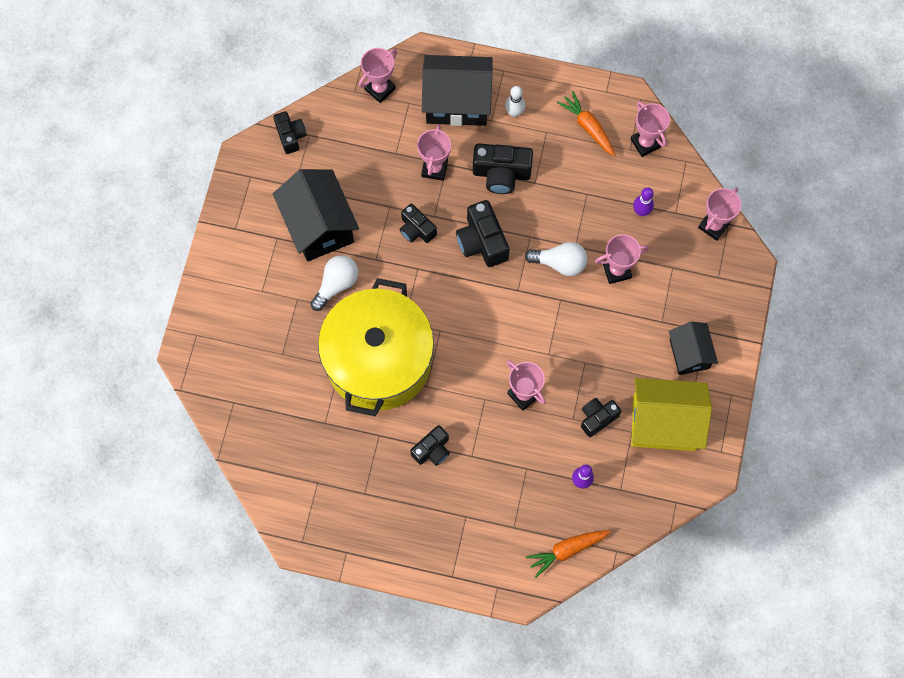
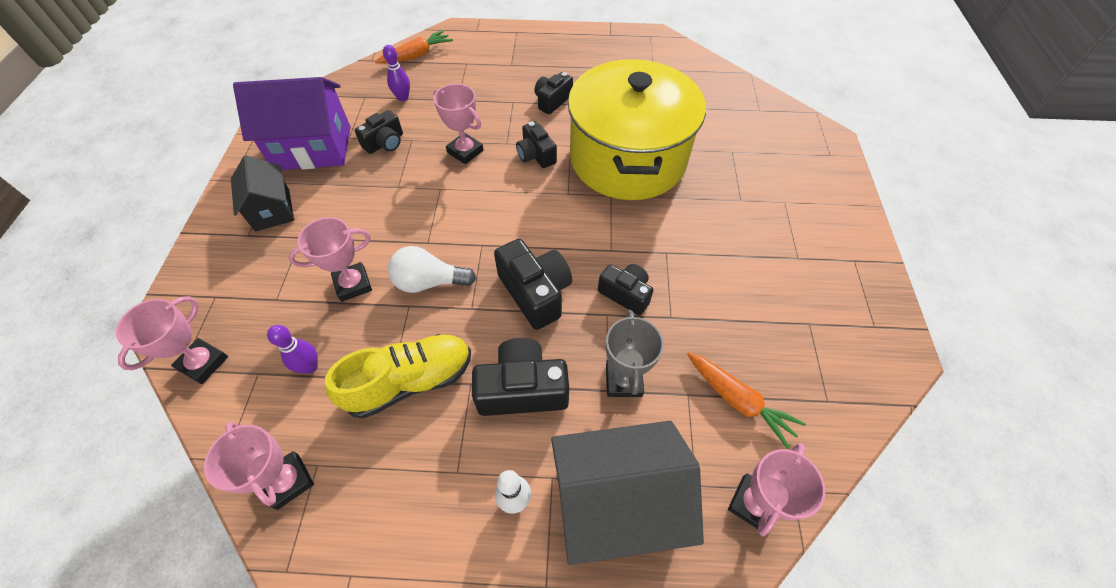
camera: 170 degrees right, 15 degrees down
(290, 136) = (853, 394): black camera -> black camera (536, 155)
(319, 226) = (753, 279): black house -> none
(336, 284) = (702, 220): white light bulb -> none
(434, 168) = (623, 380): pink trophy -> grey trophy
(574, 190) = (410, 381): none -> yellow shoe
(587, 127) = (386, 495): orange carrot -> orange carrot (739, 401)
(664, 423) = (313, 148): yellow house -> purple house

